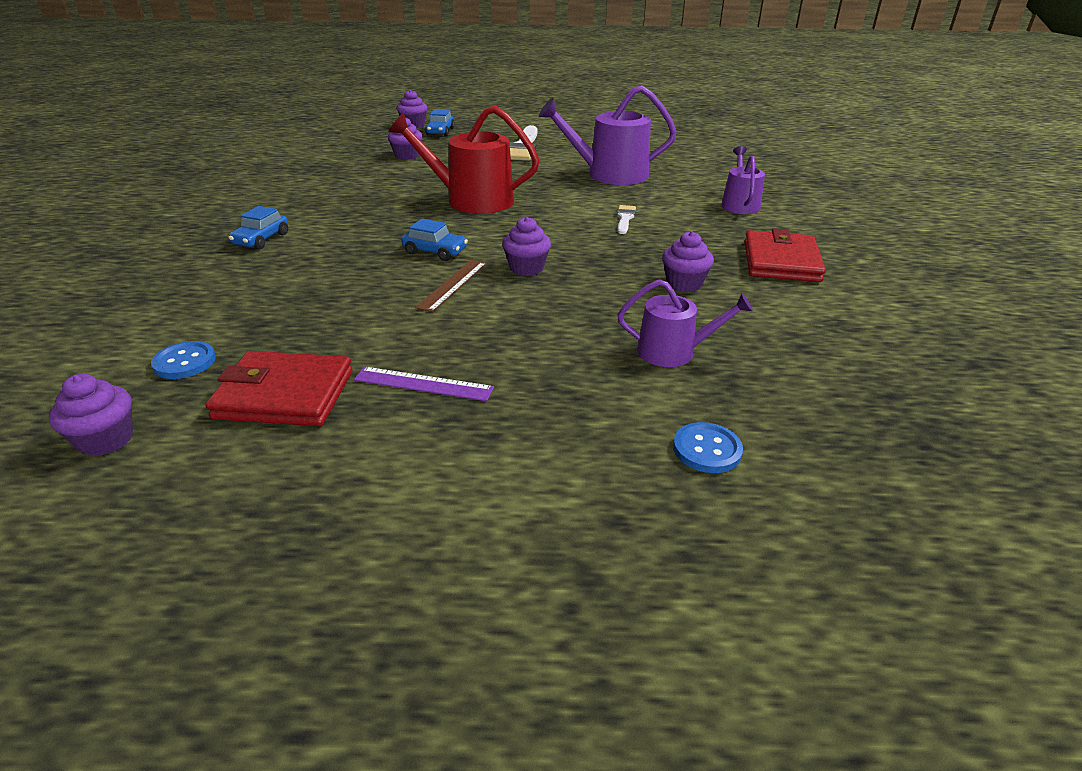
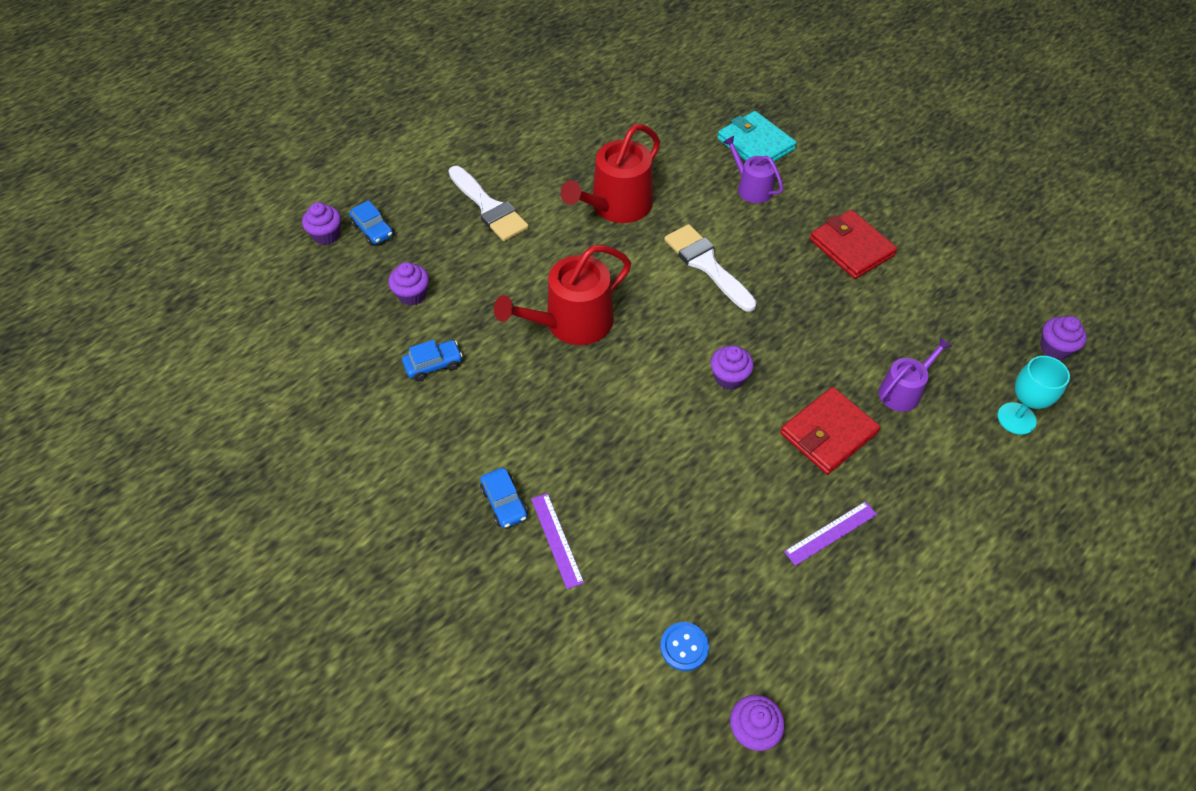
camera: 45 degrees left, 20 degrees up
(247, 268) = (556, 540): none -> purple ruler
(284, 394) = (780, 611): red wallet -> red wallet (828, 433)
(435, 252) = (648, 409): blue car -> blue car (433, 365)
(452, 285) = (713, 434): brown ruler -> none
(609, 174) = (616, 206): purple watering can -> red watering can
(625, 218) = (706, 265): white brush -> white brush, size x2.00
(684, 284) = (832, 318): purple cupcake -> purple cupcake (1054, 348)
(707, 449) = (1000, 454): blue button -> none
(780, 439) = (1016, 418): none -> turquoise goblet
(785, 190) = (755, 144): none -> turquoise wallet

